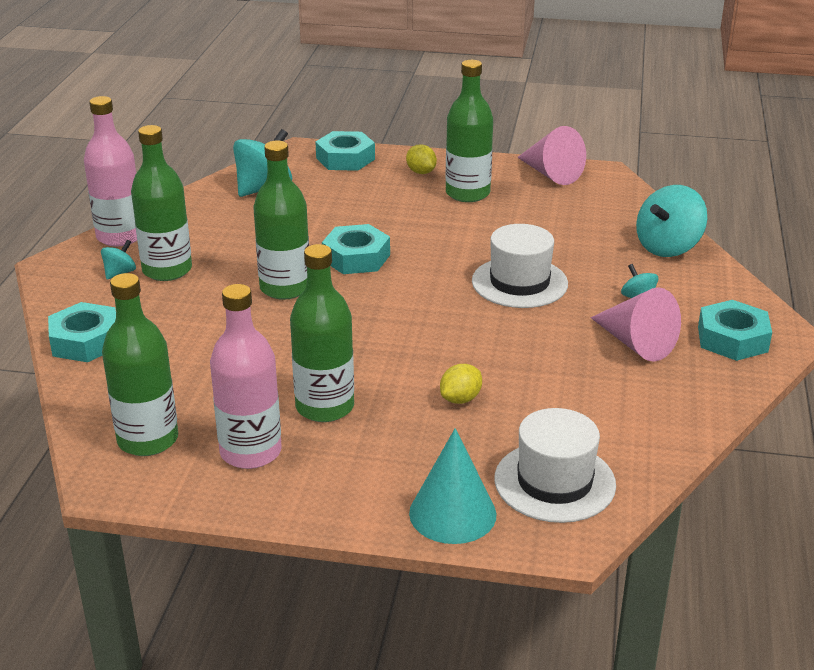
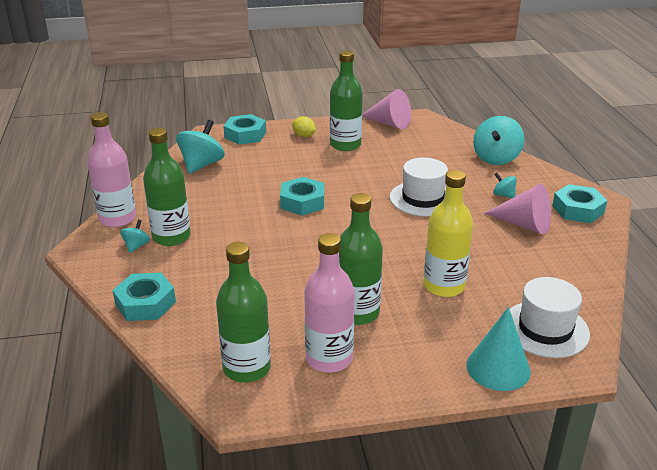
camera: 20 degrees left, 0 degrees up
(285, 288) = (268, 233): green bottle -> none
(460, 399) = (444, 286): yellow lemon -> yellow bottle

